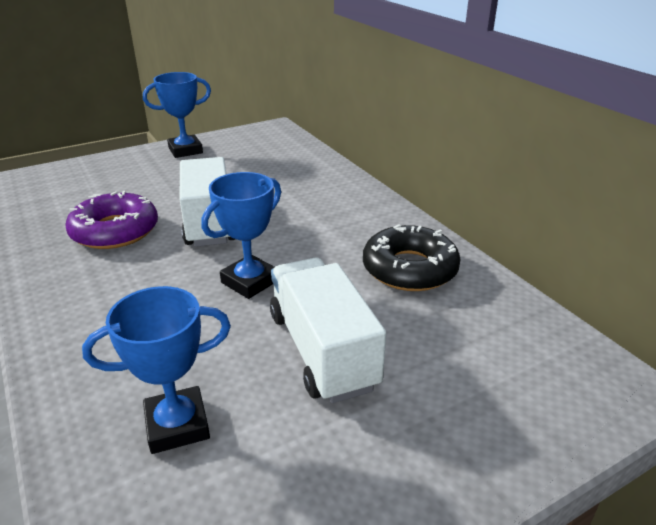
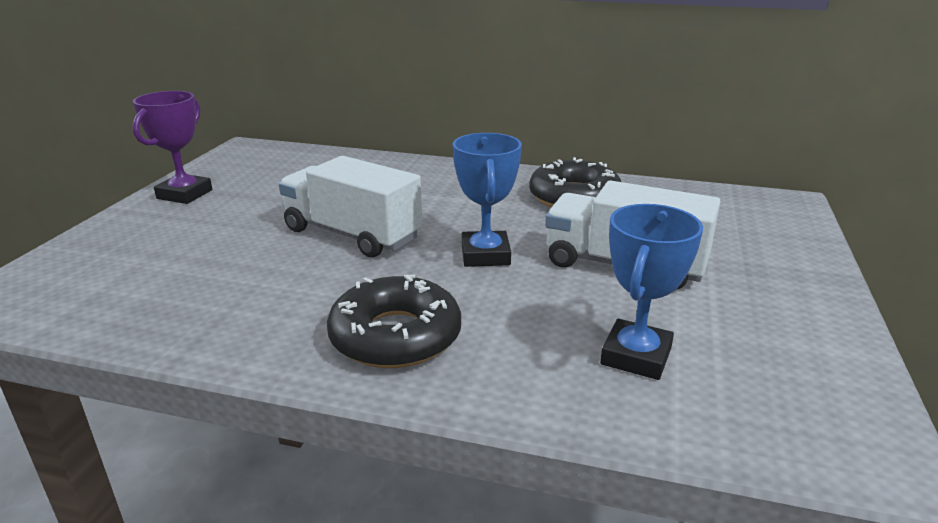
camera: 45 degrees left, 5 degrees down
(97, 307) = (395, 336): none -> black donut
(115, 231) = (268, 281): purple donut -> none
(185, 150) = (185, 194): blue trophy -> purple trophy

